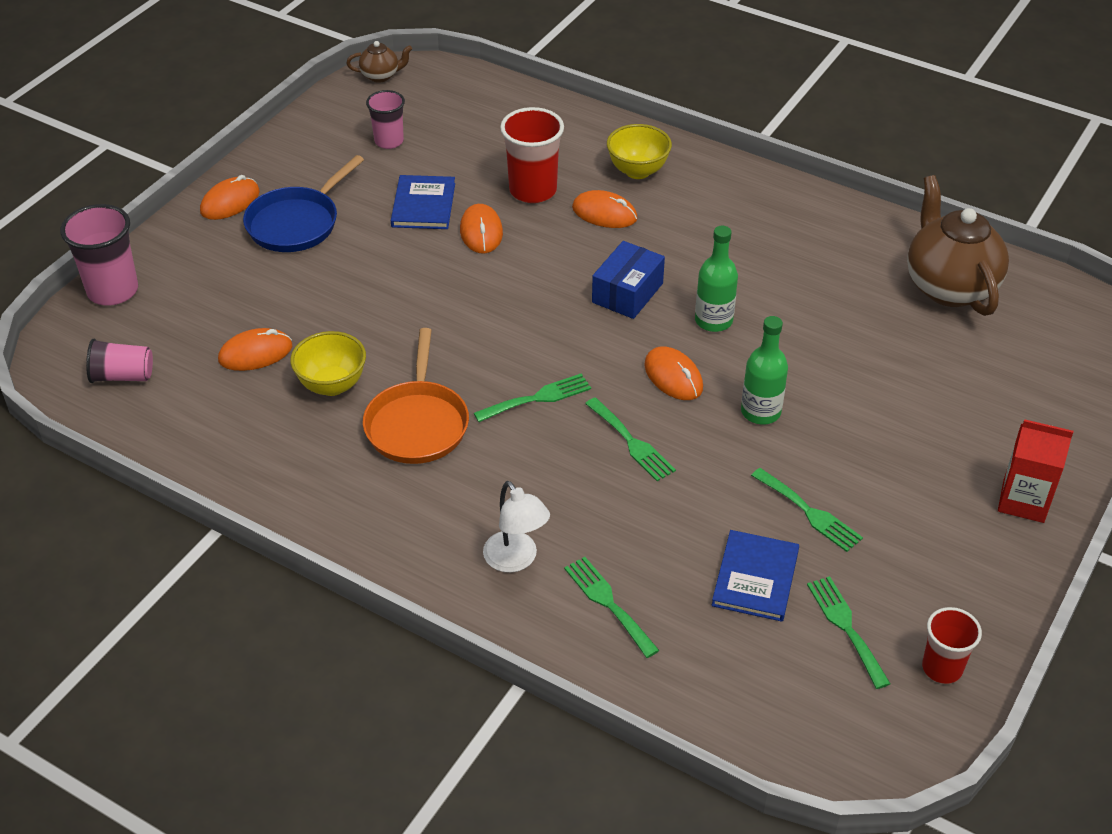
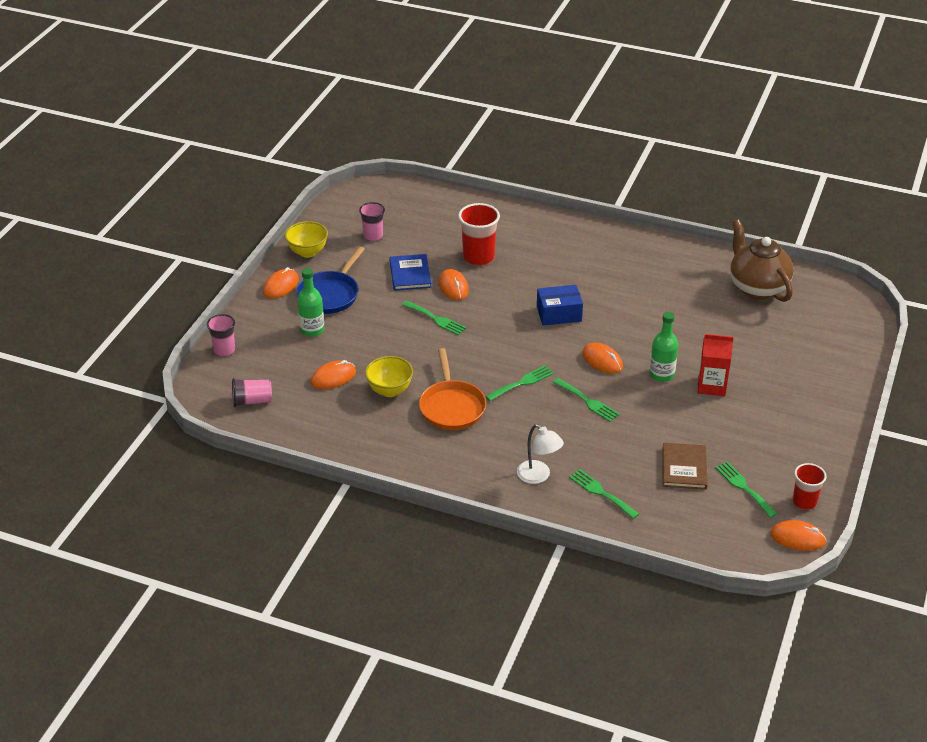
camera: 10 degrees left, 5 degrees down
(113, 291) = (224, 350): pink cup -> pink cup, size x0.64
(381, 76) = (352, 194): brown teapot -> none
(604, 213) = (529, 267): orange mouse -> orange mouse (797, 538)
(627, 293) = (559, 314): blue box -> blue box turned 60 degrees clockwise
(637, 171) = (542, 238): yellow bowl -> yellow bowl (307, 252)
(713, 321) = (617, 324): green bottle -> green bottle (312, 330)
(755, 578) = (684, 468): blue book -> brown book
(809, 512) = (706, 428): green fork -> green fork (436, 319)
(1023, 501) = (830, 406): red carton -> red carton (711, 386)

